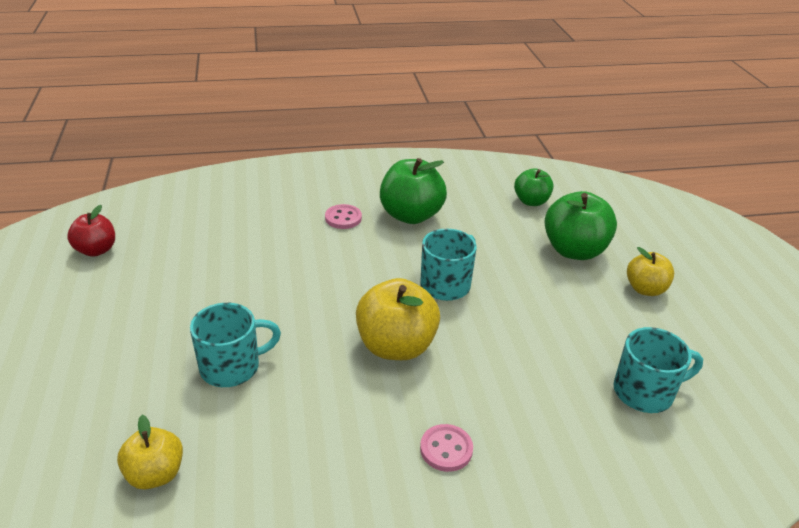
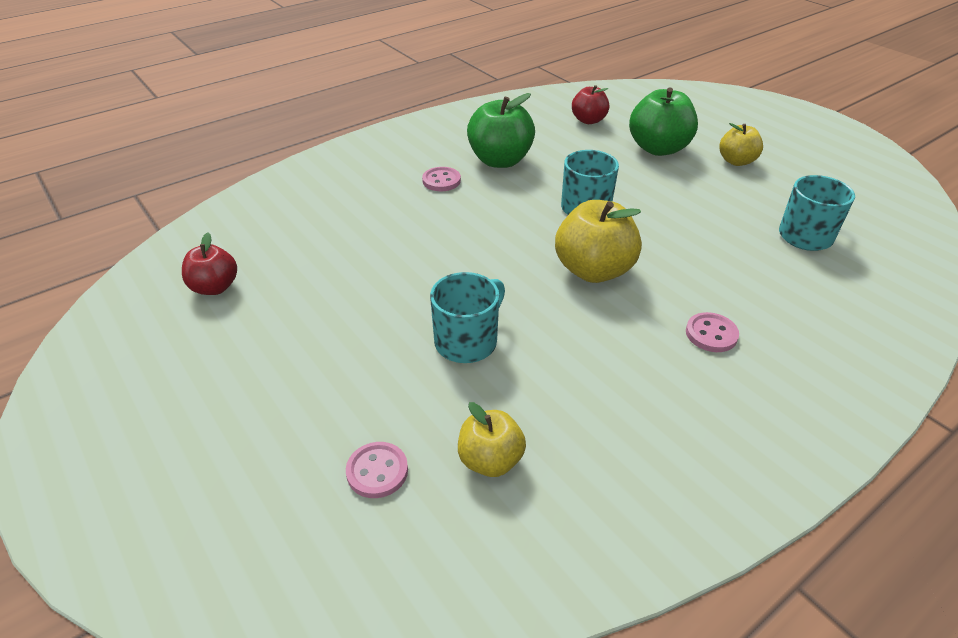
camera: 25 degrees left, 5 degrees up
(70, 443) = (377, 471): none -> pink button
(531, 201) = (588, 120): green apple -> red apple

